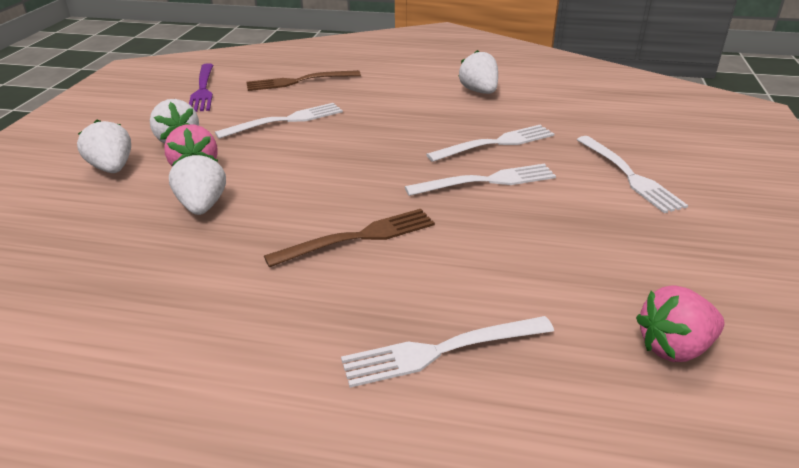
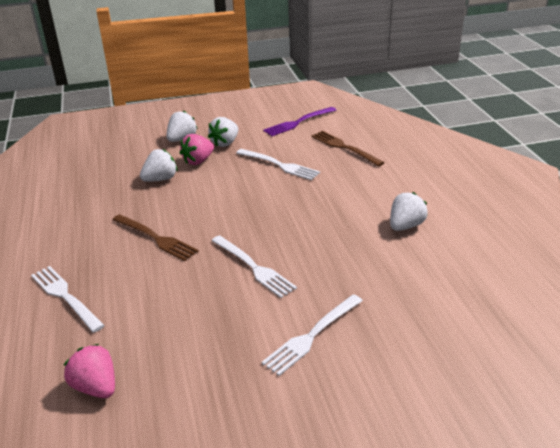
camera: 65 degrees right, 0 degrees up
(496, 143) = (316, 257): white fork -> none

